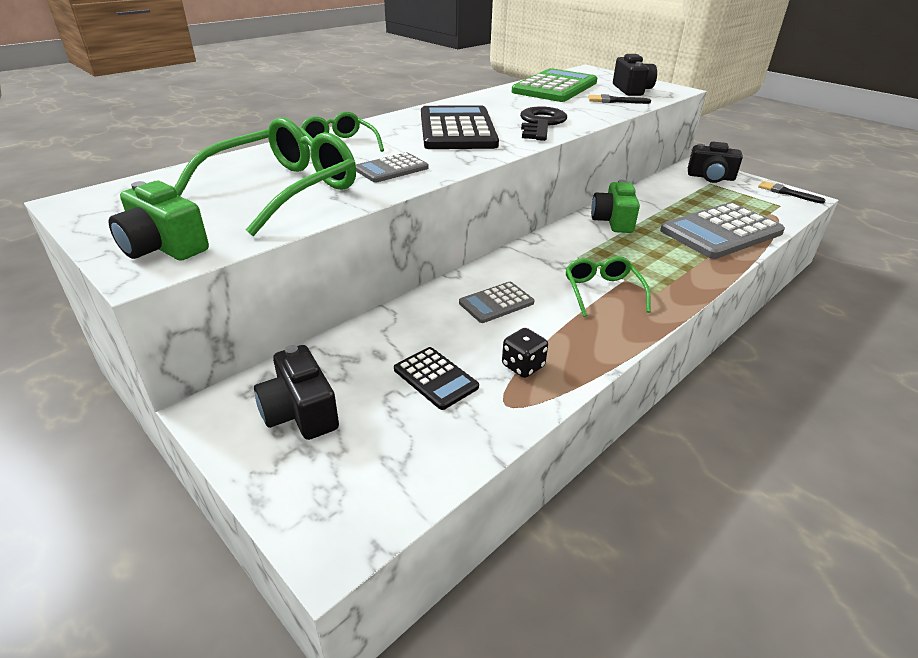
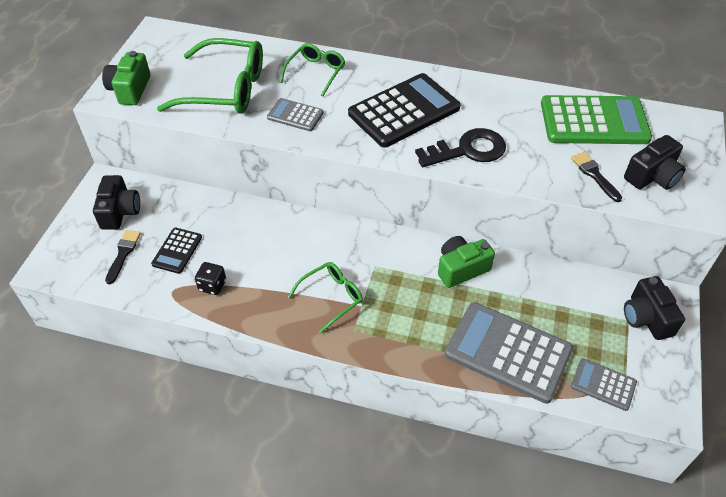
camera: 60 degrees right, 15 degrees up
(300, 412) = (120, 212): black camera -> black camera turned 150 degrees clockwise
(496, 303) = (275, 245): grey calculator -> grey calculator (603, 384)
(786, 192) = (670, 394): black brush -> black brush (123, 254)

